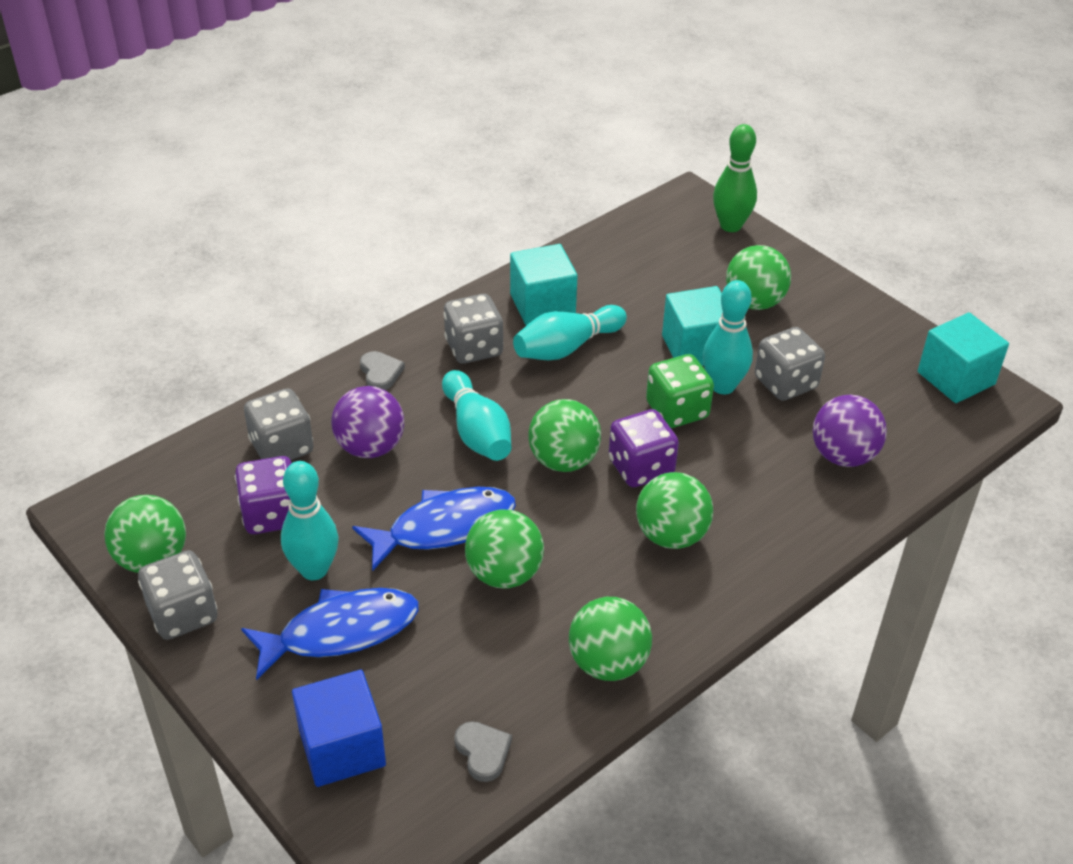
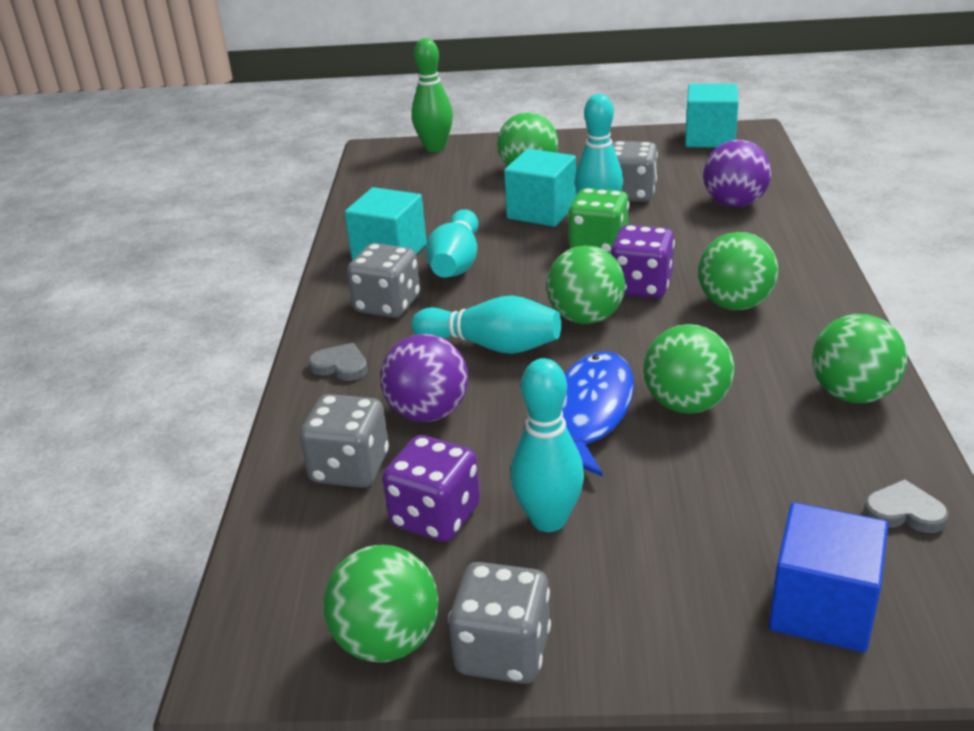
camera: 45 degrees left, 10 degrees down
(340, 632) = (656, 538): blue fish -> none

